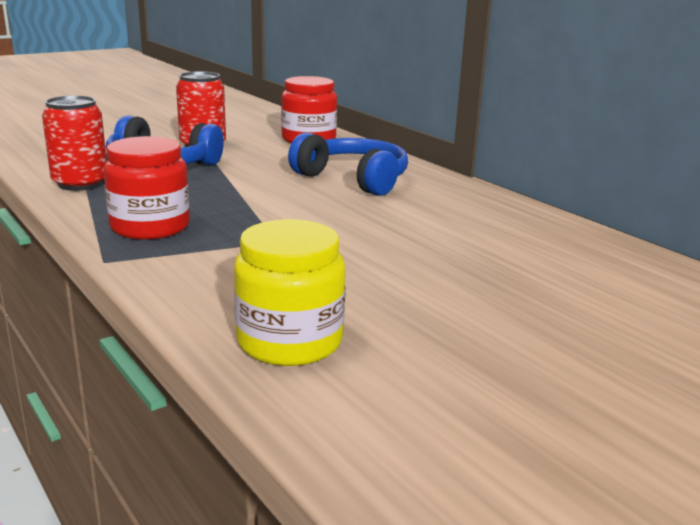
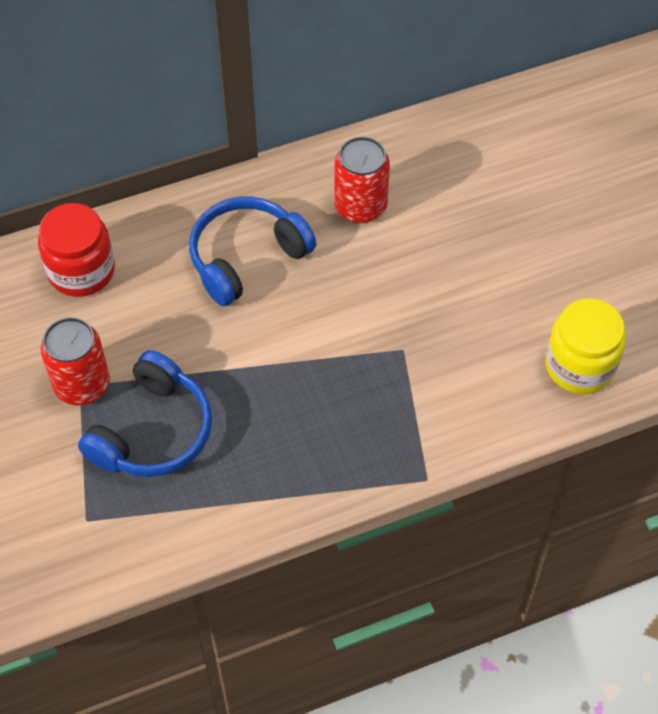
camera: 75 degrees left, 35 degrees up
(80, 183) = (207, 510): red can -> red can (360, 206)
(150, 227) = (353, 444): red jar -> none

